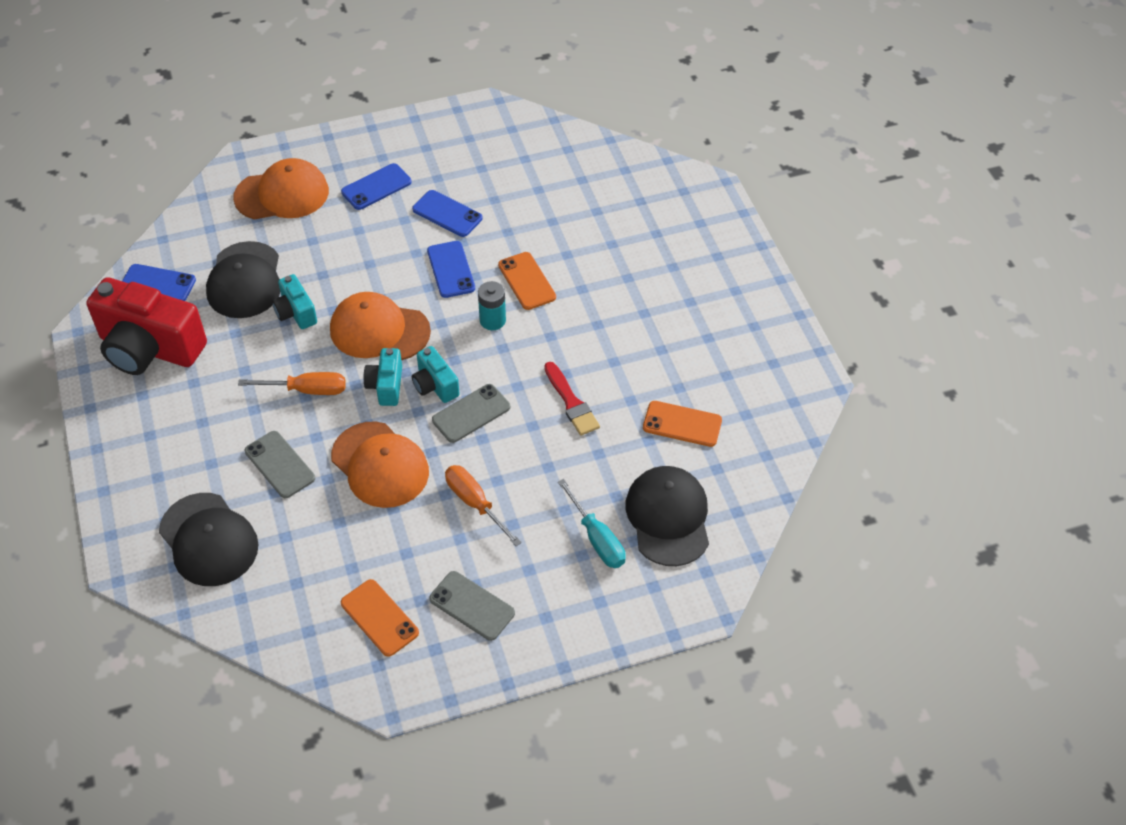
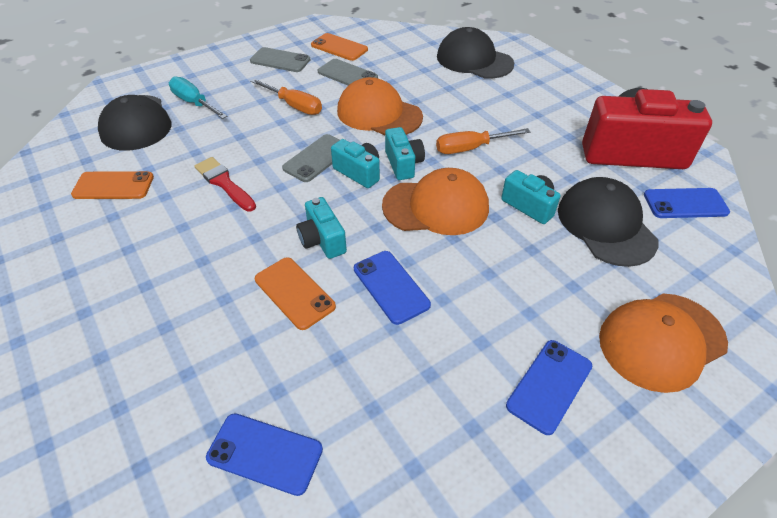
camera: 165 degrees right, 5 degrees down
(280, 465) = (456, 101): grey phone -> grey phone (347, 75)
(447, 214) = (429, 365): blue phone -> blue phone (265, 453)
(492, 320) = (322, 240): turquoise battery -> turquoise camera

